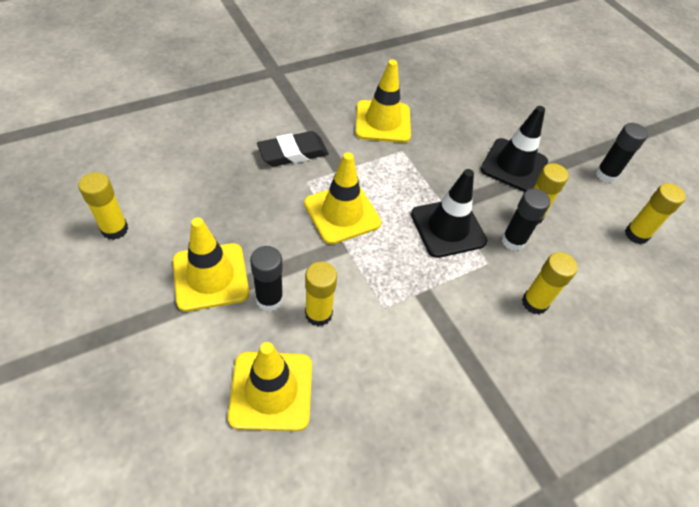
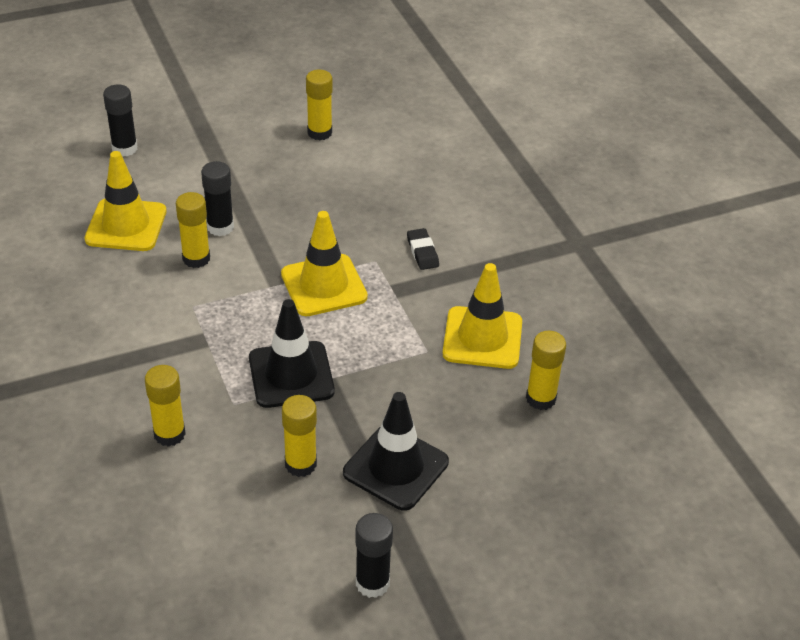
camera: 100 degrees right, 10 degrees down
(210, 277) = (254, 191): yellow traffic cone -> none
(293, 153) = (422, 252): black eraser -> black eraser, size x0.61
(513, 241) = (262, 435): black glue stick -> black glue stick (124, 148)
(636, 234) = (252, 582): yellow glue stick -> yellow glue stick (541, 398)

